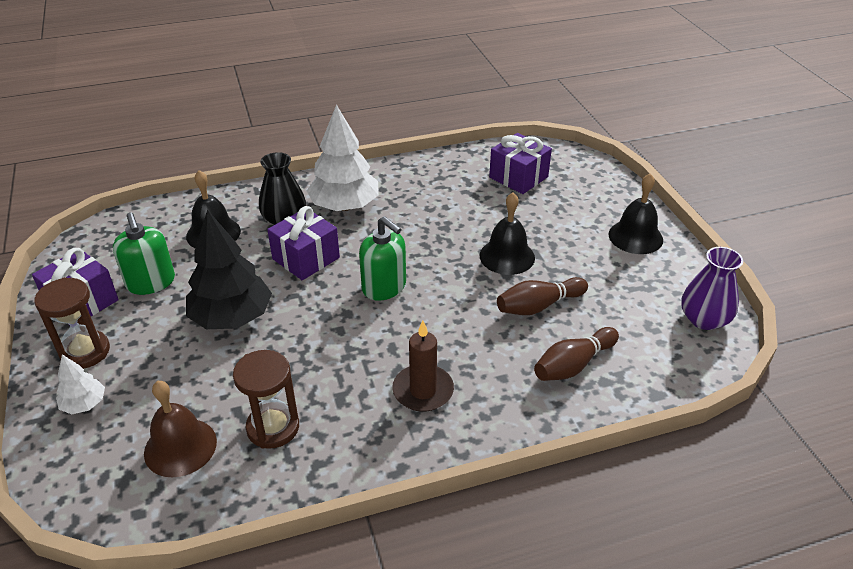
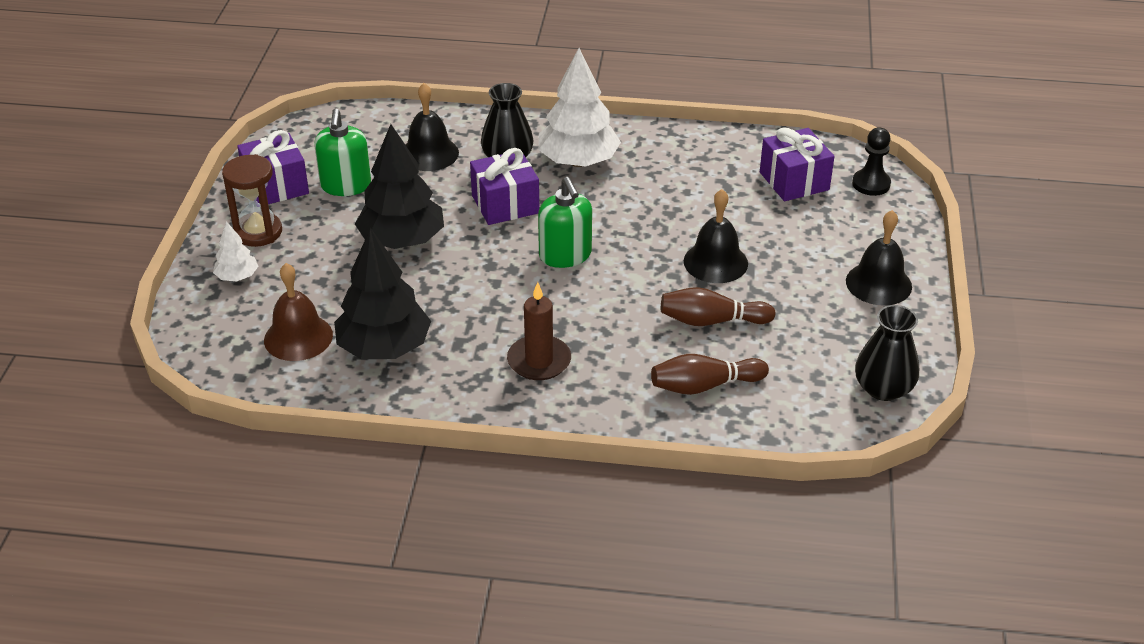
camera: 25 degrees right, 0 degrees up
(273, 427) = (384, 347): brown hourglass -> black tree
(573, 165) = (871, 184): none -> black pawn
(704, 319) = (883, 388): purple vase -> black vase

